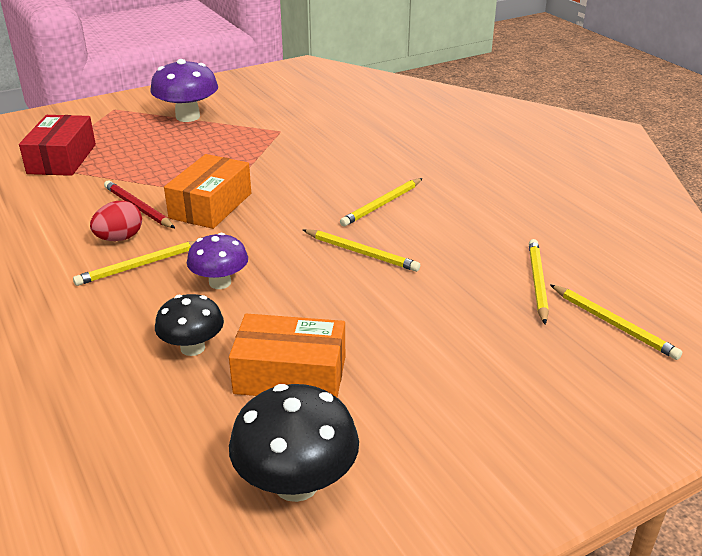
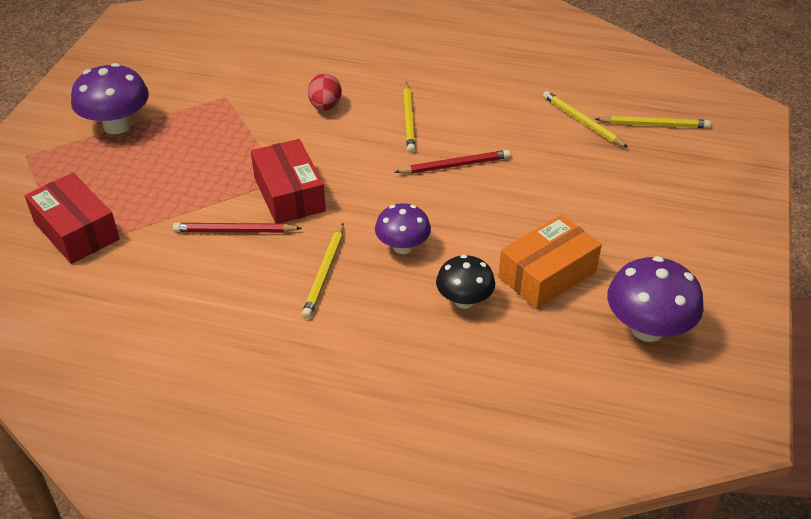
camera: 45 degrees left, 10 degrees up
(119, 238) = (268, 263): red egg -> red egg (325, 106)
(210, 205) = (289, 194): orange box -> red box
(296, 483) = (647, 329): black mushroom -> purple mushroom
(361, 253) = (455, 165): yellow pencil -> red pencil

